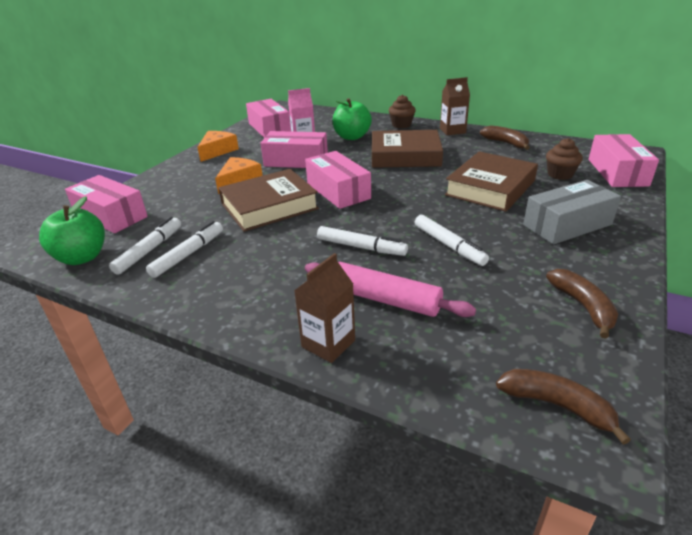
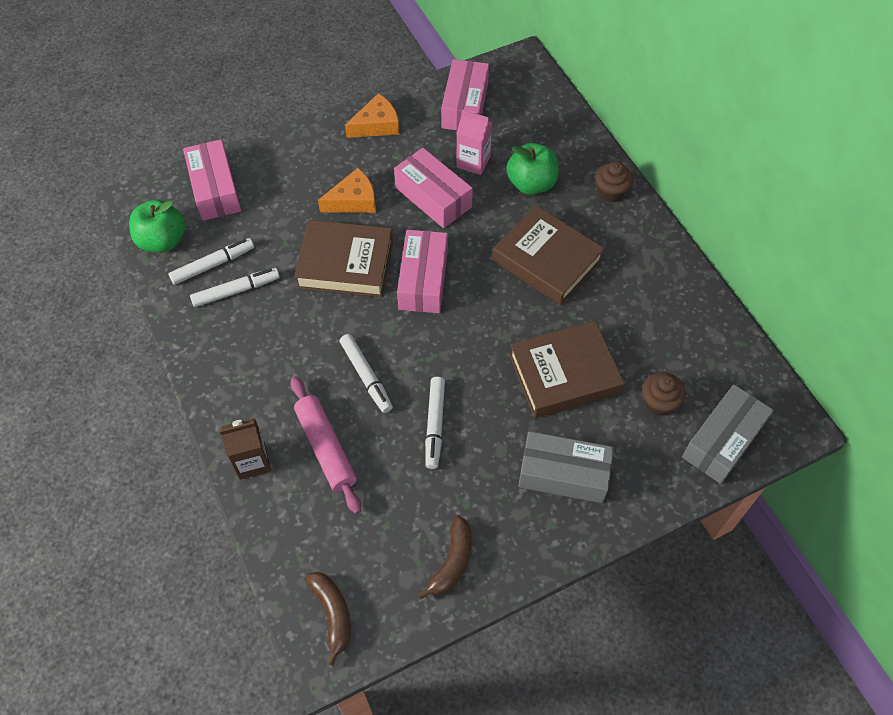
camera: 35 degrees right, 25 degrees up
(452, 131) = (652, 243): brown carton -> none
(506, 143) = (679, 309): brown banana -> none
(617, 172) = (723, 441): pink box -> grey box

